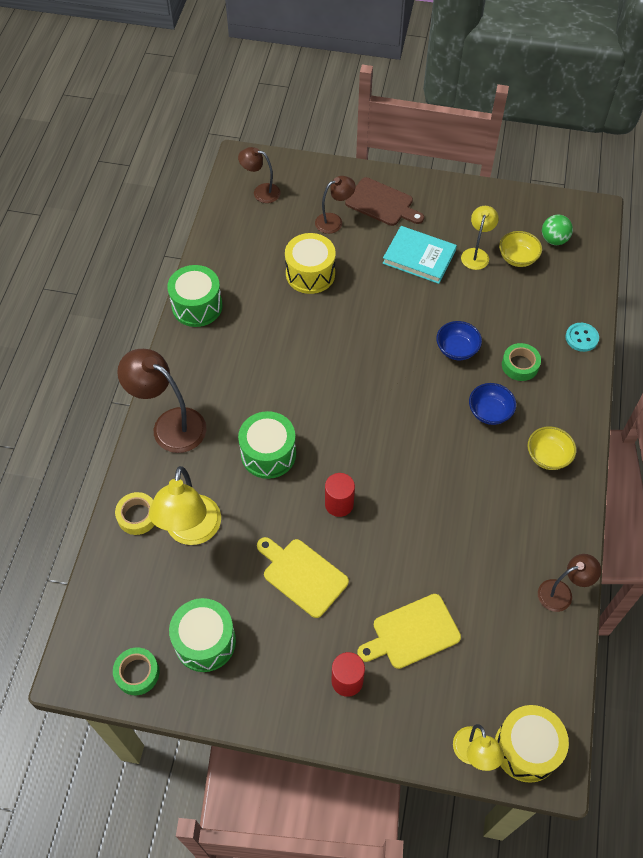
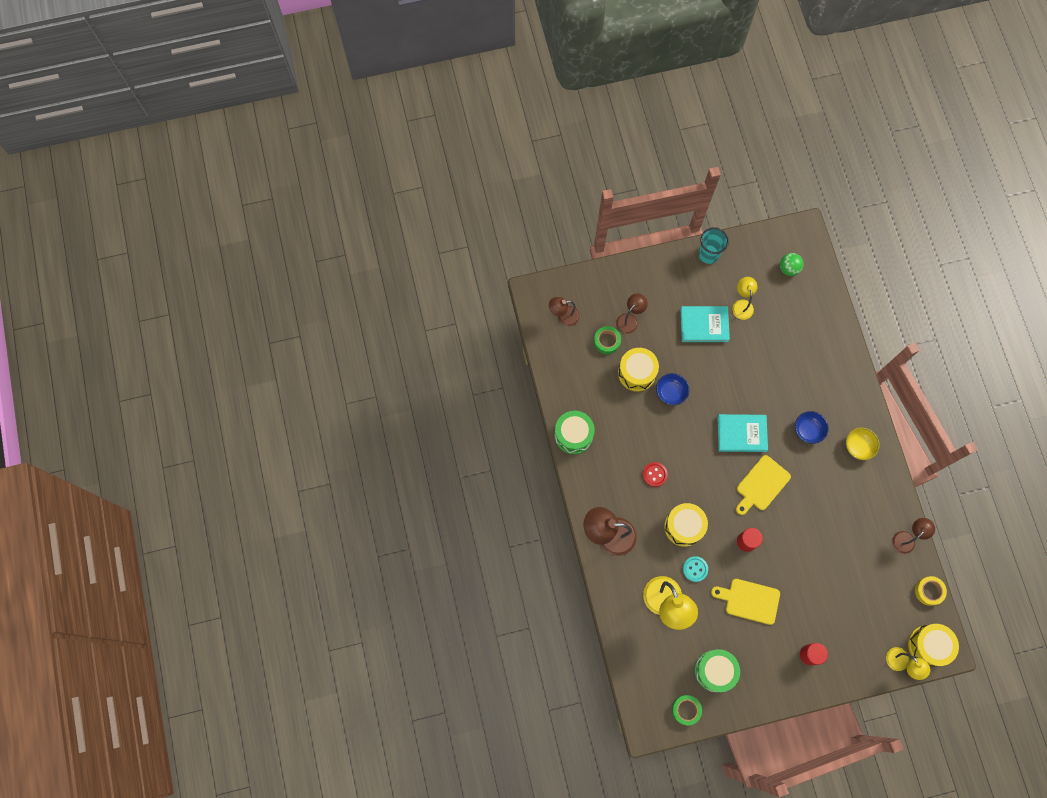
camera: 25 degrees left, 15 degrees up
(137, 516) = (626, 610): yellow tape -> yellow tape (929, 591)
(267, 383) = (654, 474): none -> red button
(268, 454) = (683, 527): green drum -> yellow drum
(382, 203) = (655, 289): brown cutting board -> none
(401, 383) = (741, 434): none -> turquoise book
(412, 633) = (832, 606): yellow cutting board -> yellow cutting board (761, 485)
(456, 349) = (765, 390): blue bowl -> blue bowl (671, 392)
(464, 193) = (708, 254): none -> turquoise cup
(517, 258) = (771, 296): yellow bowl -> none
(520, 365) = (811, 384): green tape -> green tape (607, 341)
(581, 338) = (841, 344): turquoise button -> turquoise button (695, 569)

